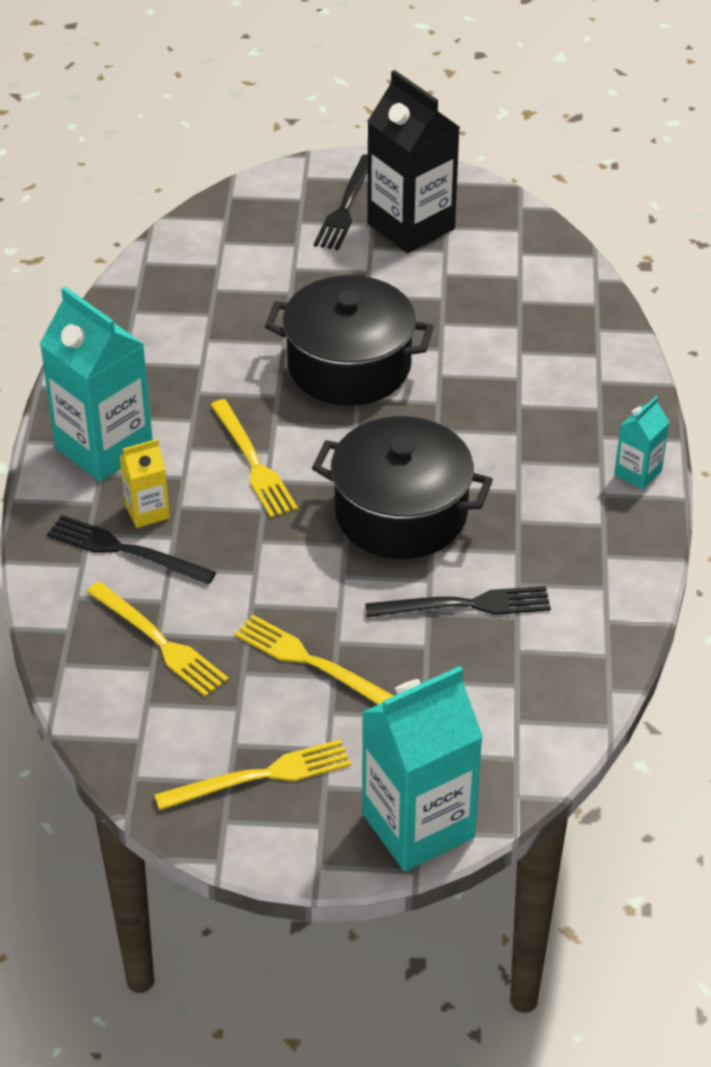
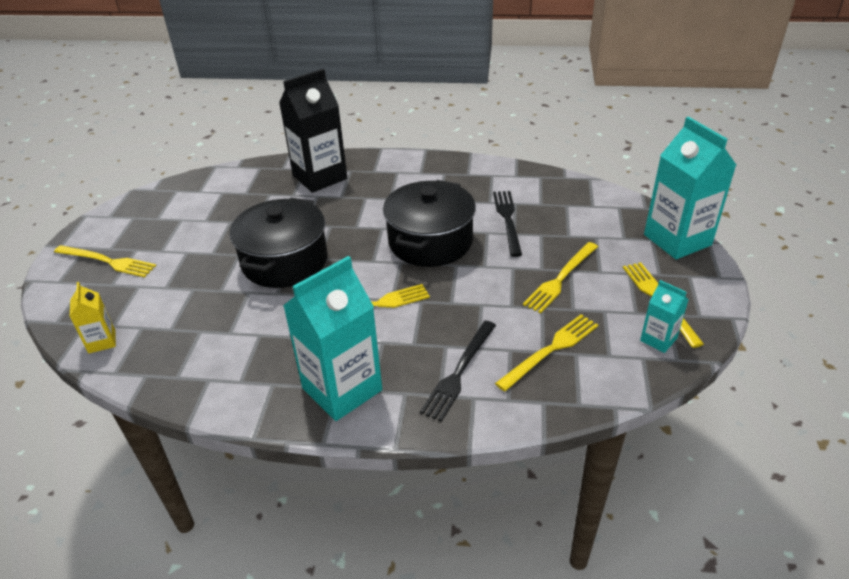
camera: 85 degrees left, 5 degrees down
(147, 512) = (418, 361): yellow carton -> yellow carton (102, 341)
(346, 206) = (107, 261): black fork -> yellow fork
(411, 226) = (148, 233): black carton -> black carton (320, 177)
(638, 473) = (405, 161): turquoise carton -> turquoise carton (658, 339)

